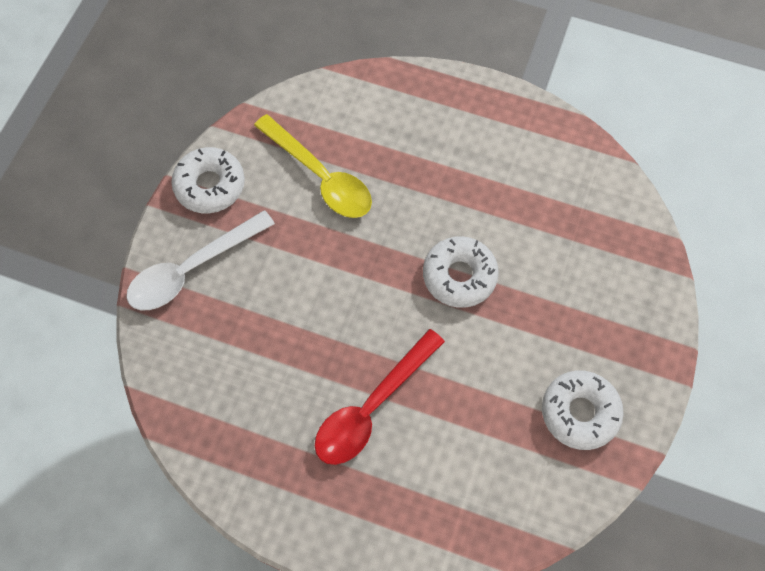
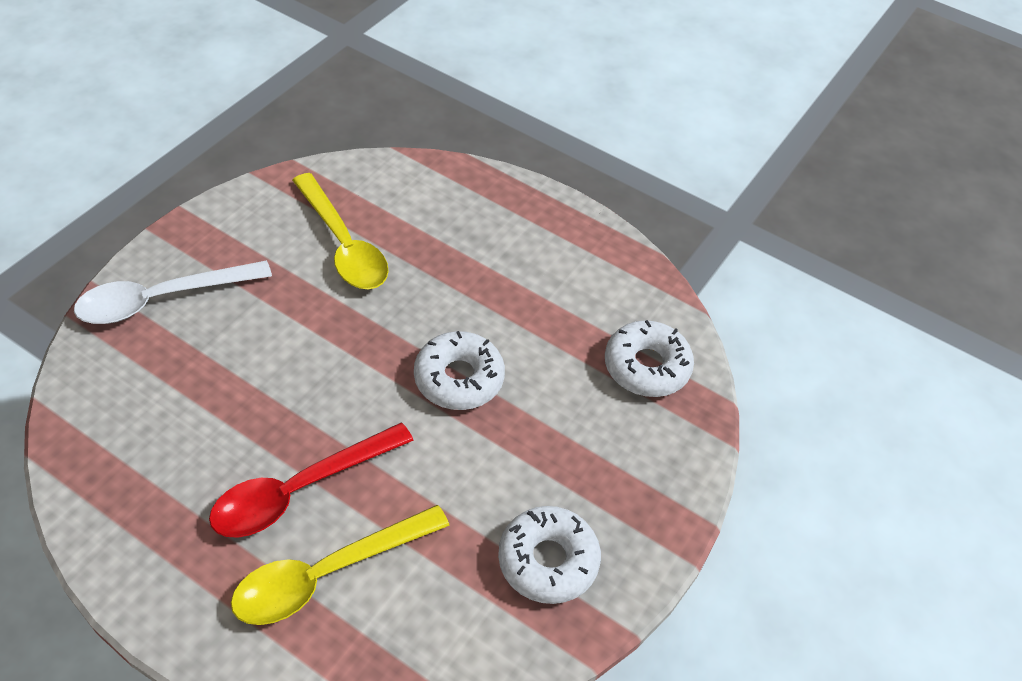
camera: 10 degrees right, 15 degrees down
(210, 185) = (220, 225): white donut -> white donut (646, 366)
(420, 469) = (328, 573): none -> yellow spoon

